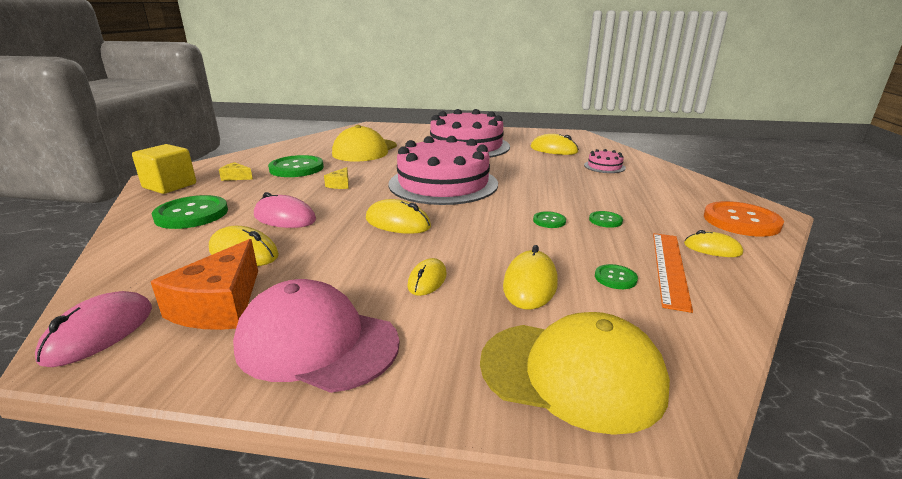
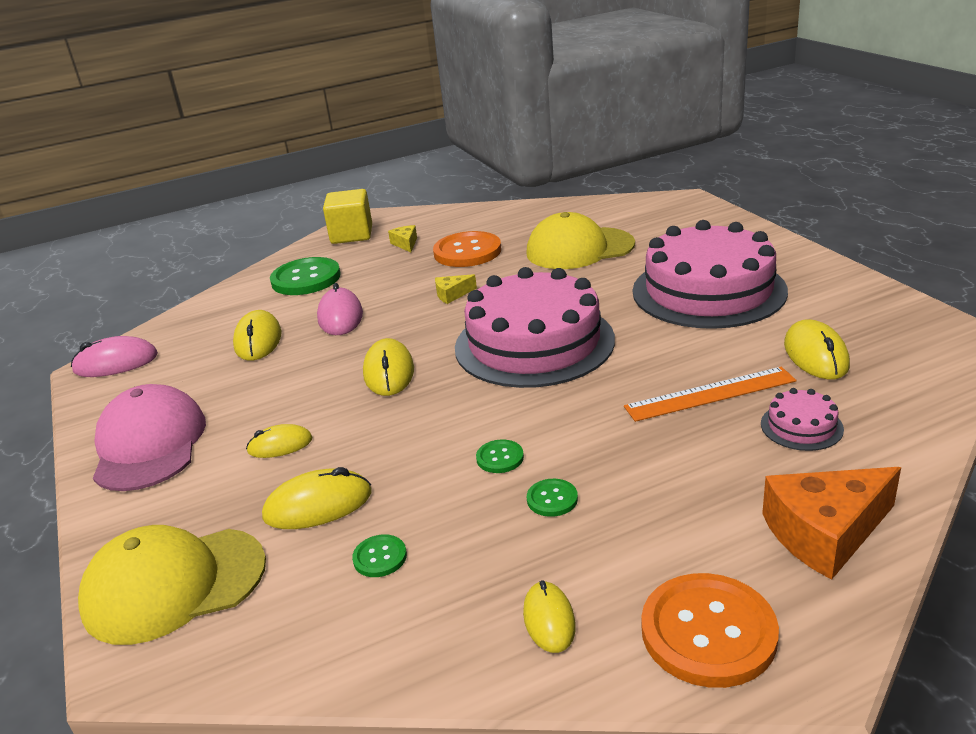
camera: 60 degrees right, 5 degrees up
(219, 305) = (174, 380): orange cheese -> orange cheese (825, 533)
(296, 168) = (467, 252): green button -> orange button
(571, 374) = (174, 585): yellow cap -> yellow cap turned 90 degrees clockwise
(670, 268) = (446, 593): orange ruler -> orange ruler (710, 394)

